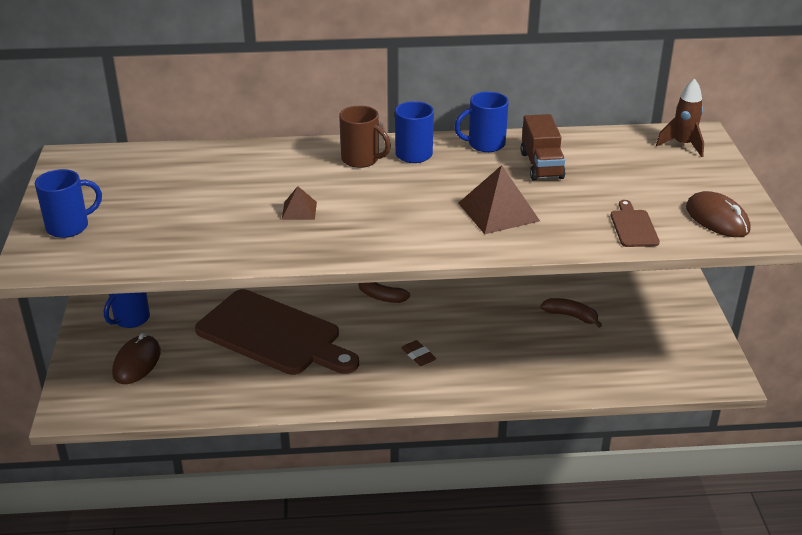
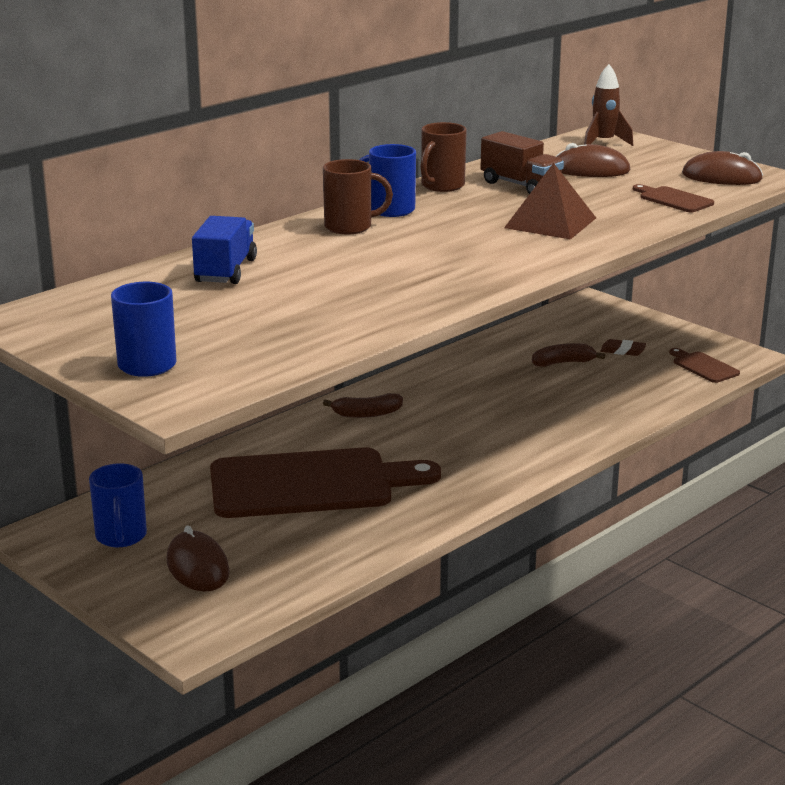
camera: 40 degrees left, 10 degrees down
(228, 168) = (225, 271): none -> blue truck
(299, 210) = (370, 276): brown pyramid -> none
(418, 355) = (480, 441): brown eraser -> brown eraser (622, 351)
(485, 144) = (441, 186): blue mug -> brown mug
(622, 170) = (590, 170): none -> brown mouse
(674, 370) = (703, 366): none -> brown cutting board

